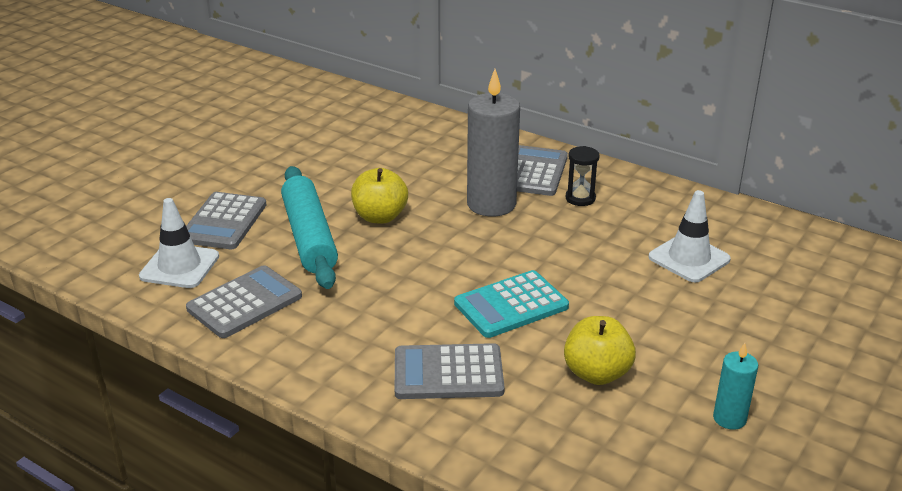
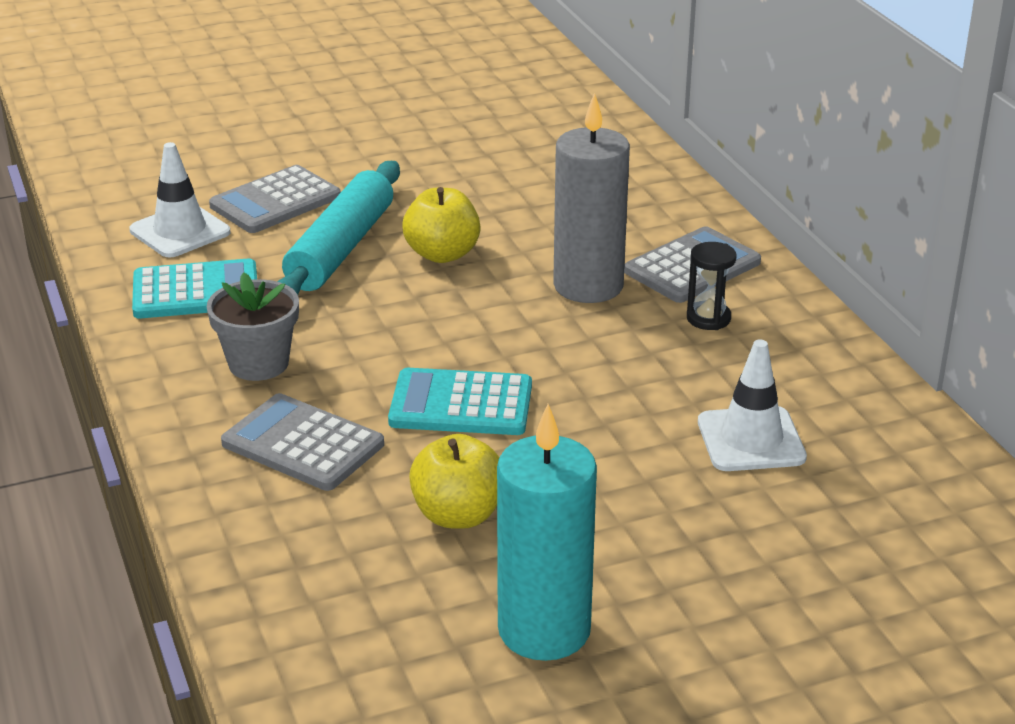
camera: 35 degrees right, 0 degrees up
(244, 303) = (196, 291): grey calculator -> turquoise calculator
(351, 333) = (258, 363): none -> grey flower pot
(729, 418) = (544, 630): turquoise candle -> turquoise candle, size x1.98

